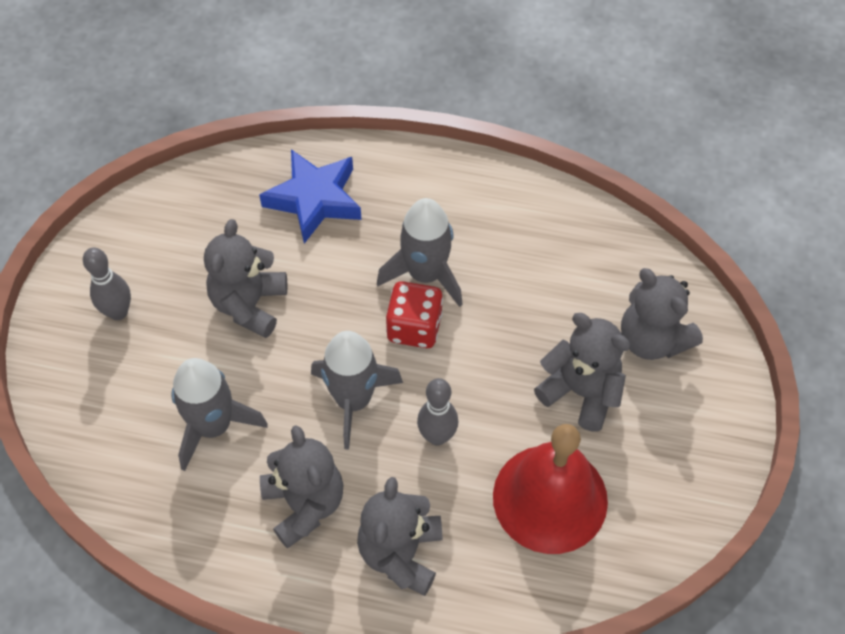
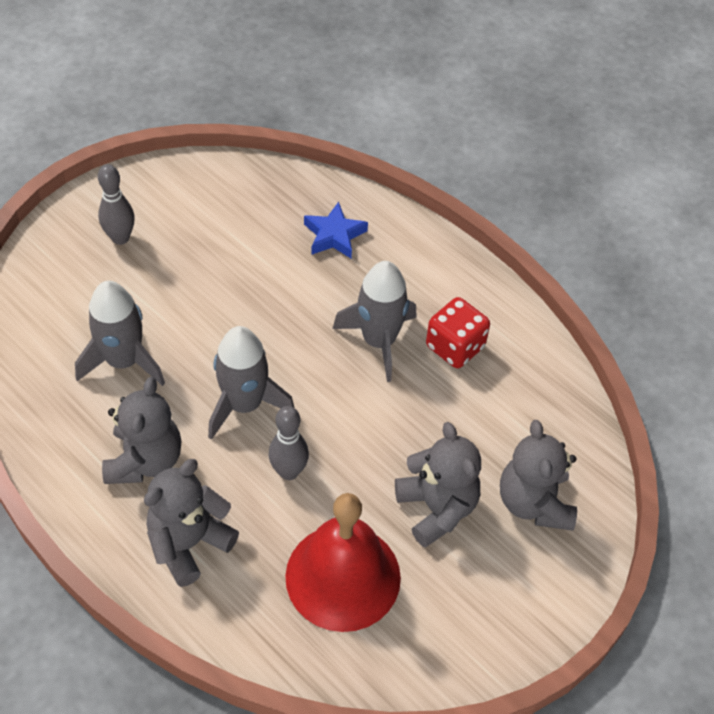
camera: 30 degrees right, 5 degrees down
(249, 304) = (221, 286): grey teddy bear -> none
(314, 200) = (334, 235): blue star -> blue star, size x0.66
(414, 327) = (337, 377): red dice -> red dice (455, 347)

